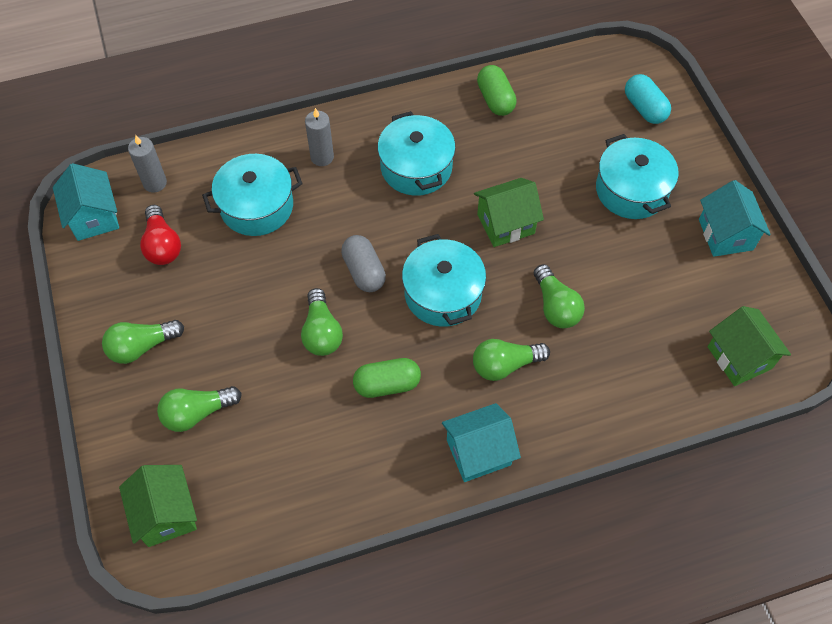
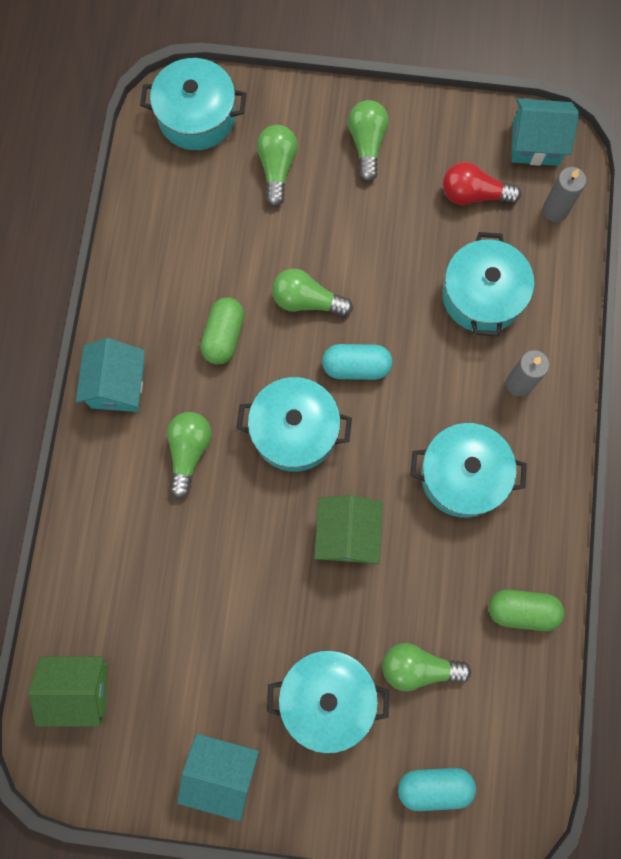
camera: 115 degrees right, 15 degrees up
(166, 514) = (197, 117): green house -> turquoise pot
(364, 271) = (356, 367): grey capsule -> turquoise capsule
(555, 306) = (226, 534): green light bulb -> green light bulb (418, 667)

